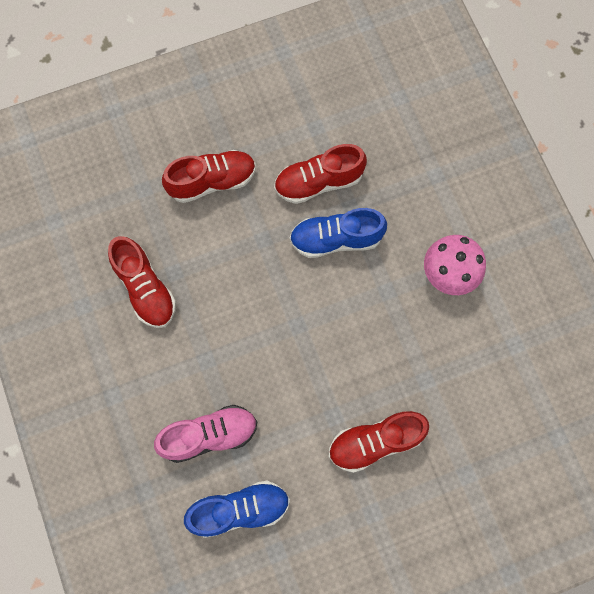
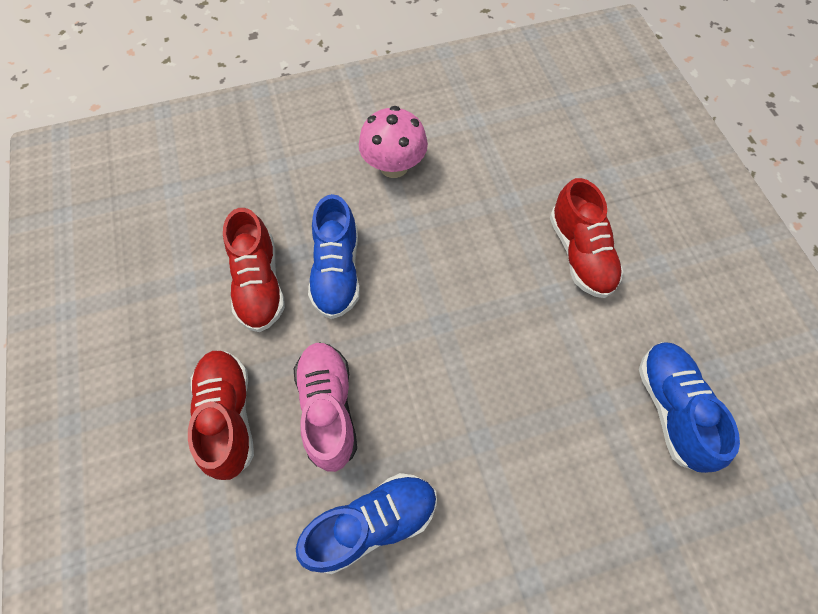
camera: 85 degrees left, 10 degrees down
(145, 288) = (372, 523): red shoe -> blue shoe
(209, 435) = (581, 441): pink shoe -> pink shoe (328, 408)

